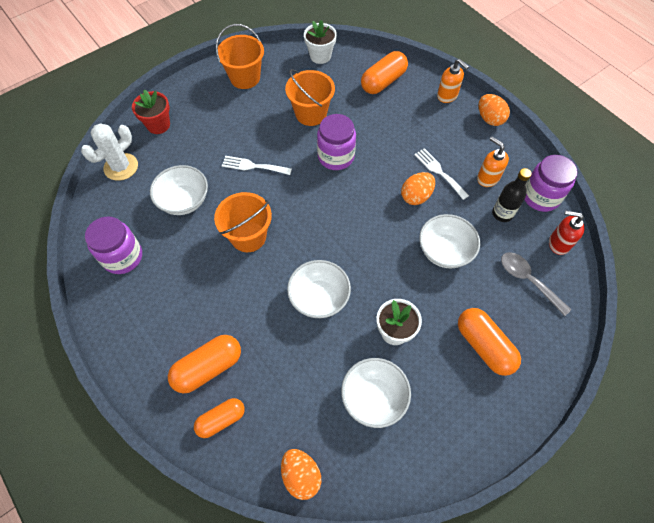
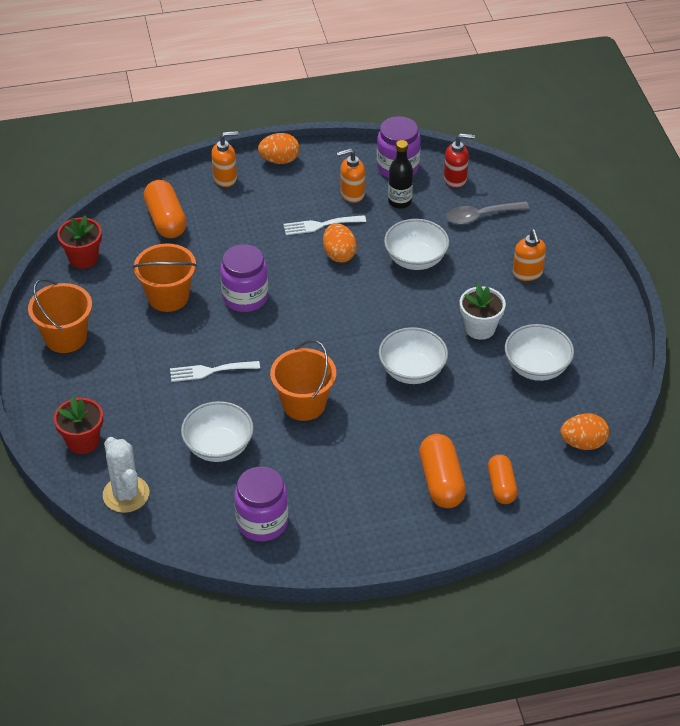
camera: 65 degrees left, 15 degrees down
(253, 166) = (210, 371): white fork -> white fork turned 45 degrees clockwise
(320, 56) = (83, 258): white flower pot -> red flower pot
(484, 346) = (527, 273): orange capsule -> orange soap dispenser
(558, 244) = (455, 179): red soap dispenser -> red soap dispenser turned 135 degrees counterclockwise

